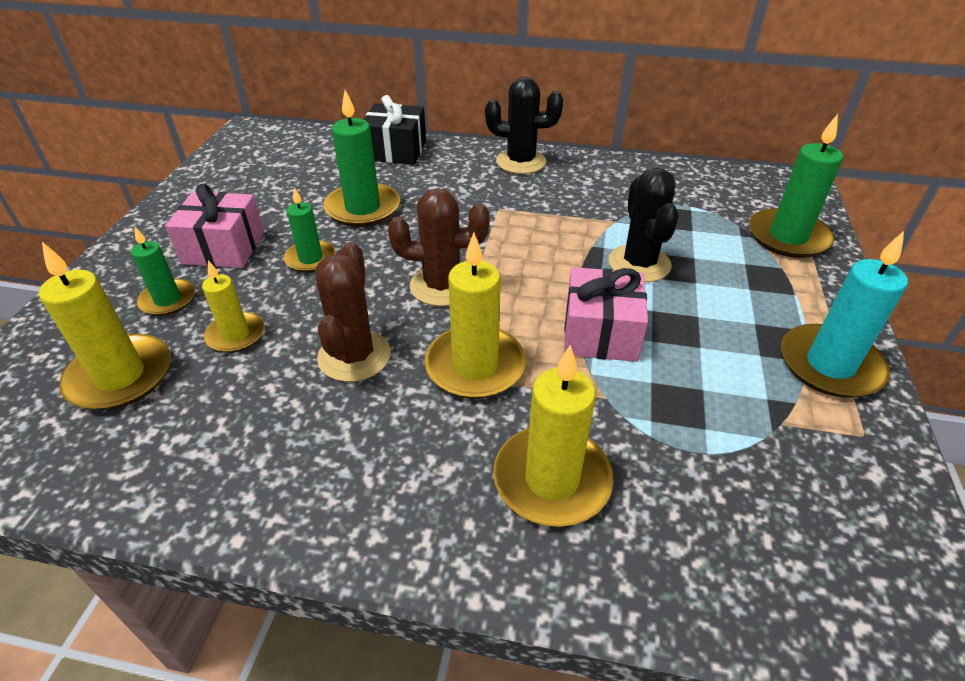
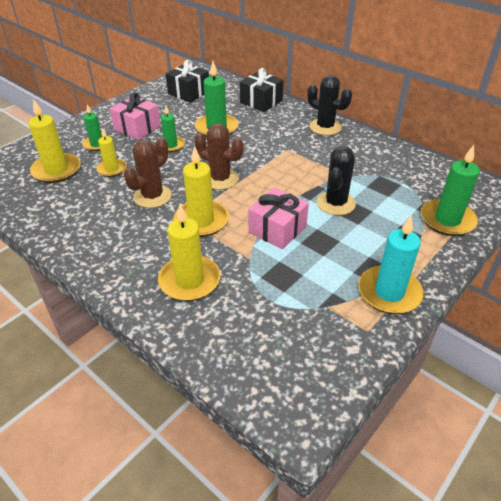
camera: 30 degrees right, 0 degrees up
(267, 167) = (189, 92): none -> black gift

